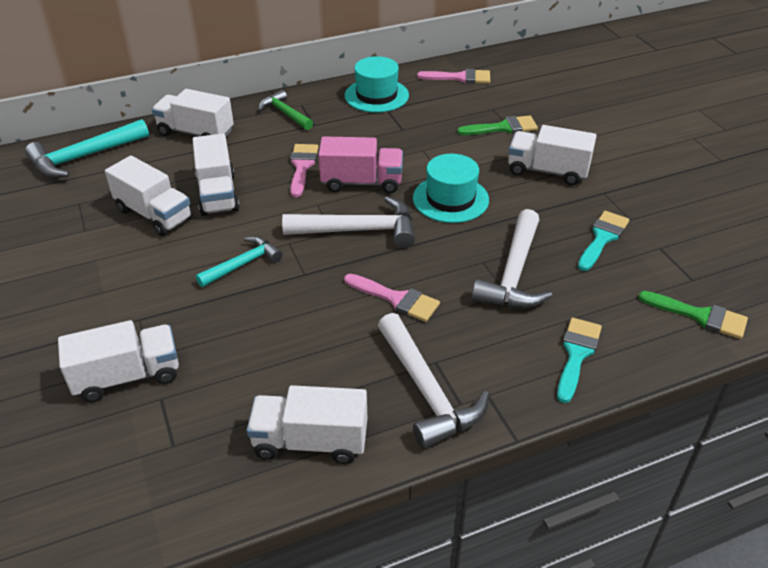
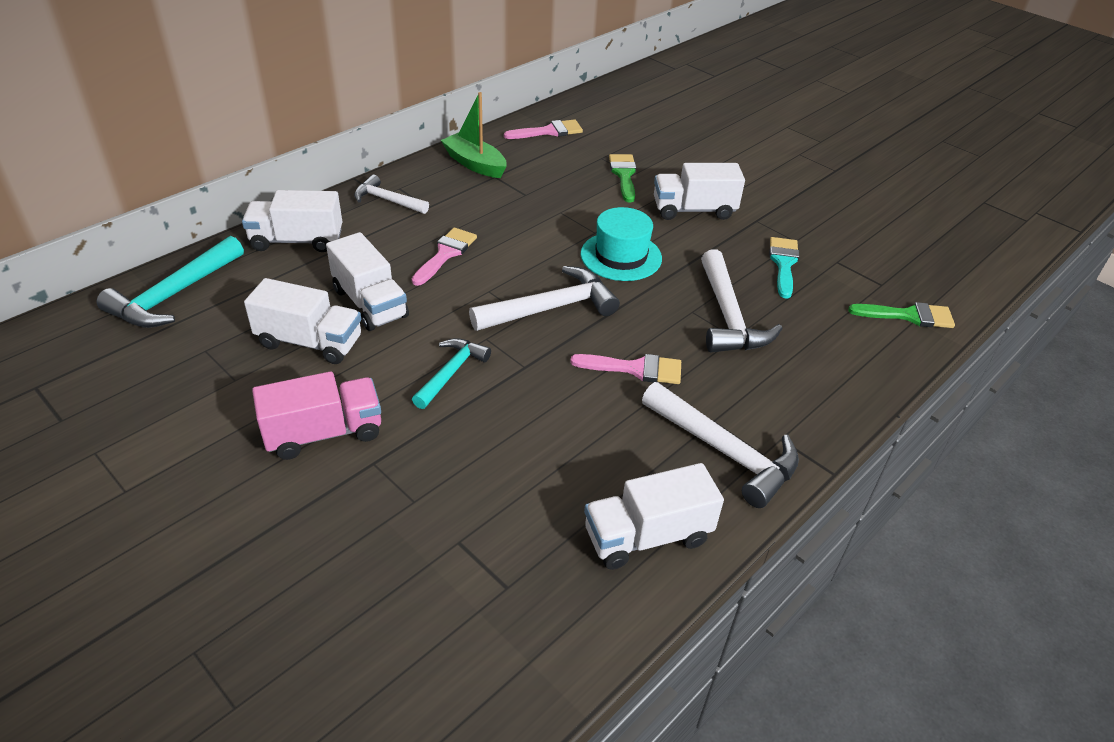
camera: 25 degrees left, 0 degrees up
(127, 376) = (403, 529): white truck -> none
(285, 113) = (387, 200): green hammer -> white hammer
(302, 167) = (445, 254): pink brush -> pink brush turned 45 degrees clockwise
(362, 182) = (520, 258): pink truck -> pink truck (324, 433)
(376, 95) = (475, 164): turquoise hat -> green boat
(502, 128) = (624, 175): green brush -> green brush turned 60 degrees counterclockwise
(576, 354) = (832, 378): turquoise brush -> none

